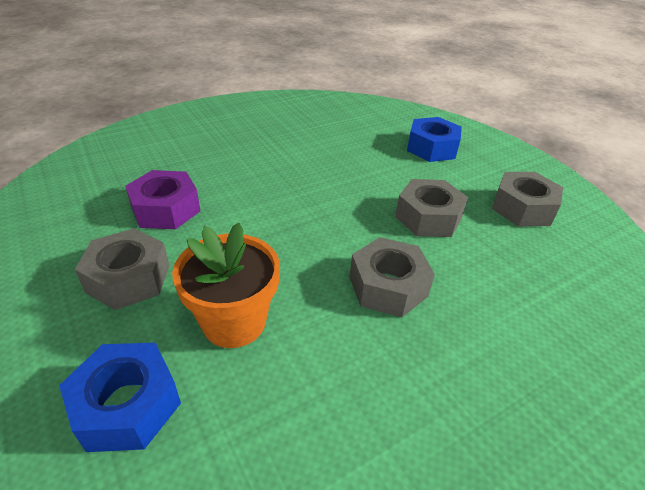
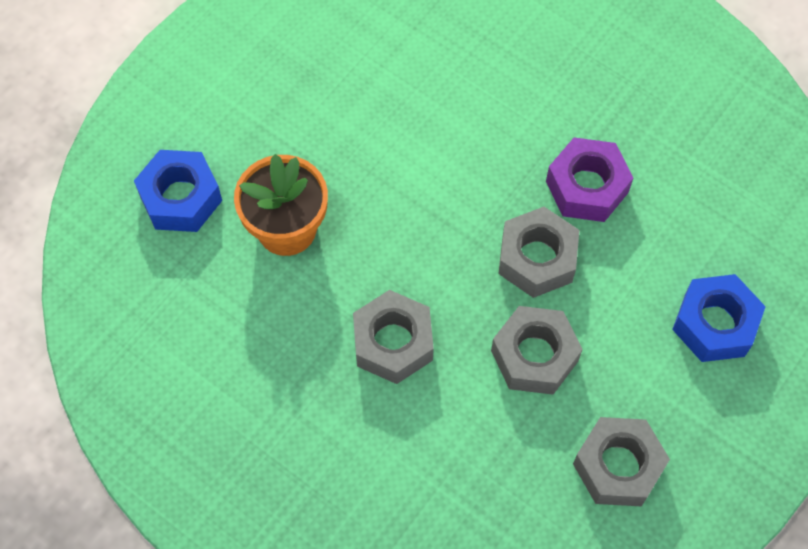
camera: 70 degrees right, 25 degrees up
(128, 278) = (295, 118): grey nut -> grey nut (537, 258)
(166, 209) = (404, 87): purple nut -> purple nut (587, 187)

